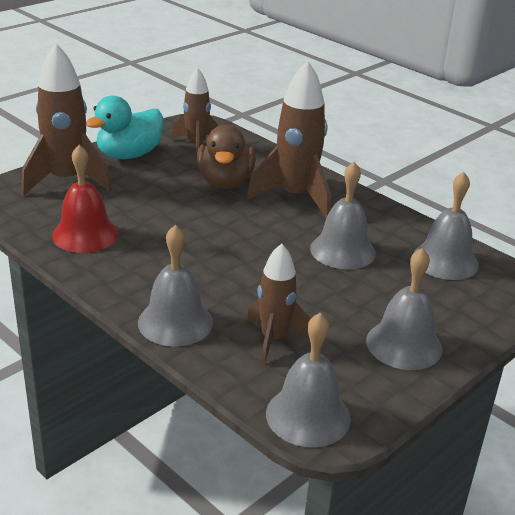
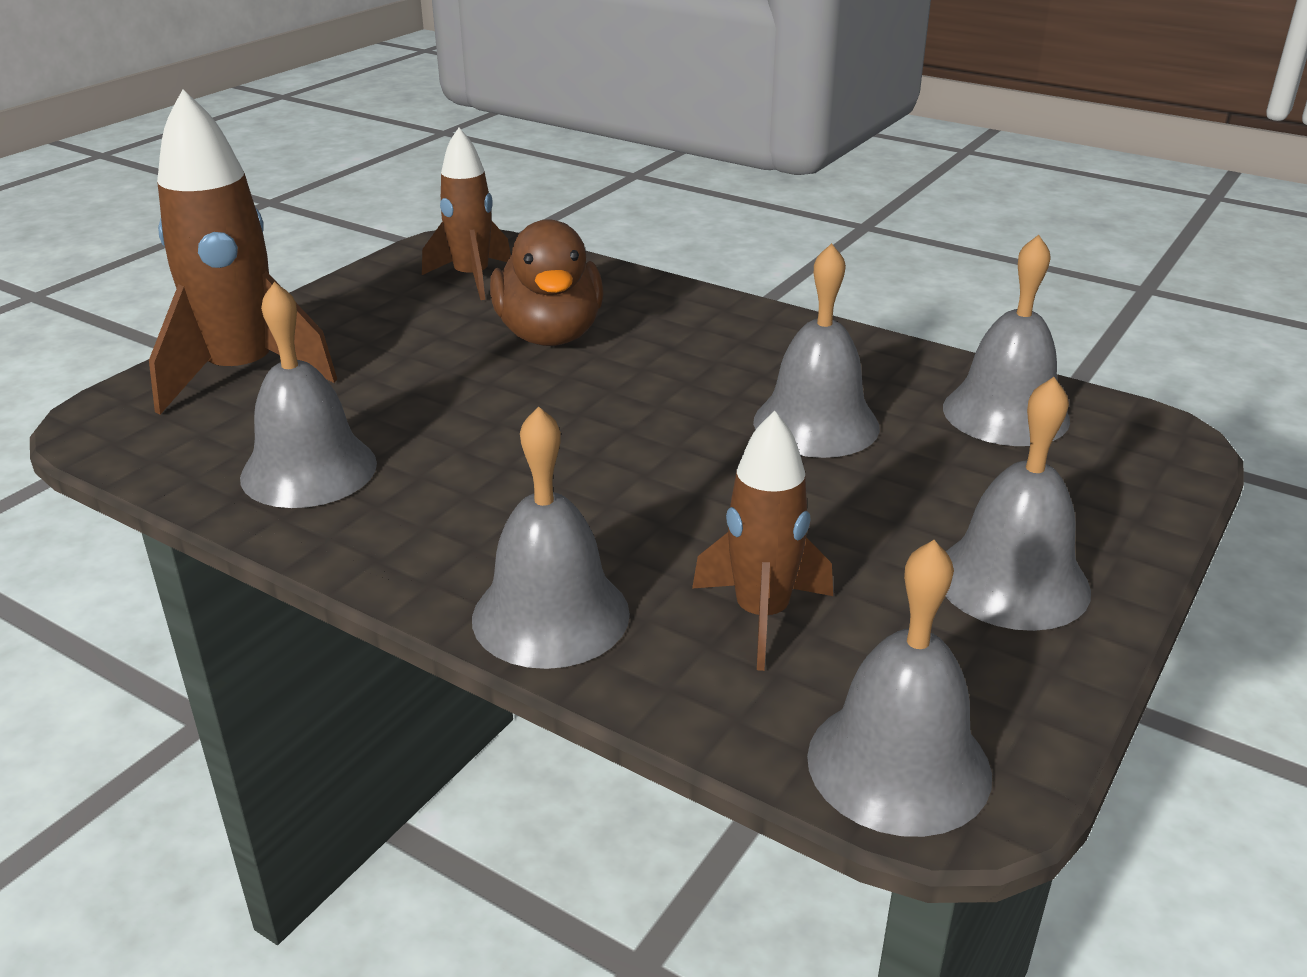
camera: 10 degrees left, 0 degrees up
(85, 234) = (309, 470): red bell -> grey bell
(129, 155) = (351, 312): turquoise duck -> none
(295, 197) = (689, 343): brown rocket -> none

